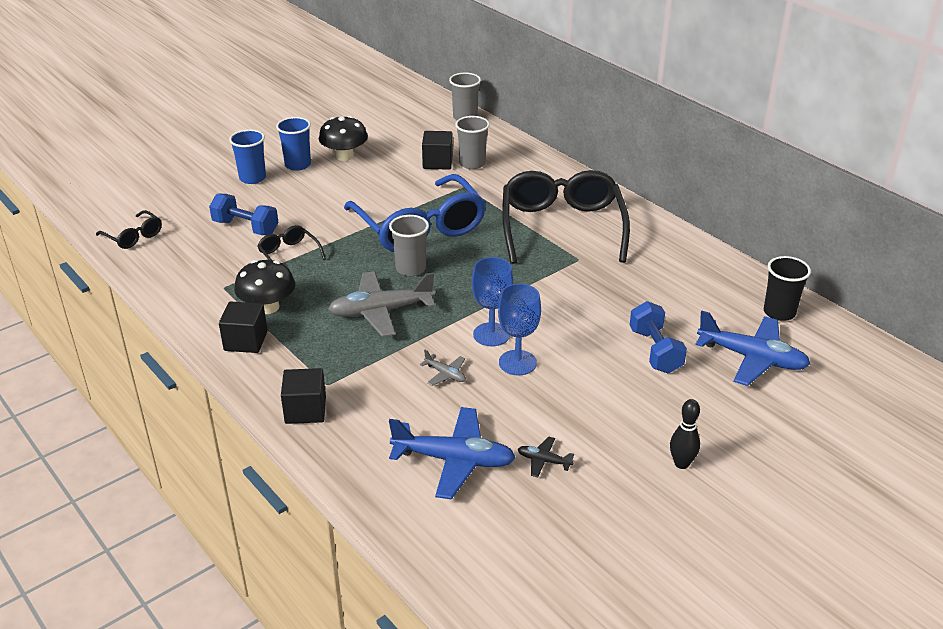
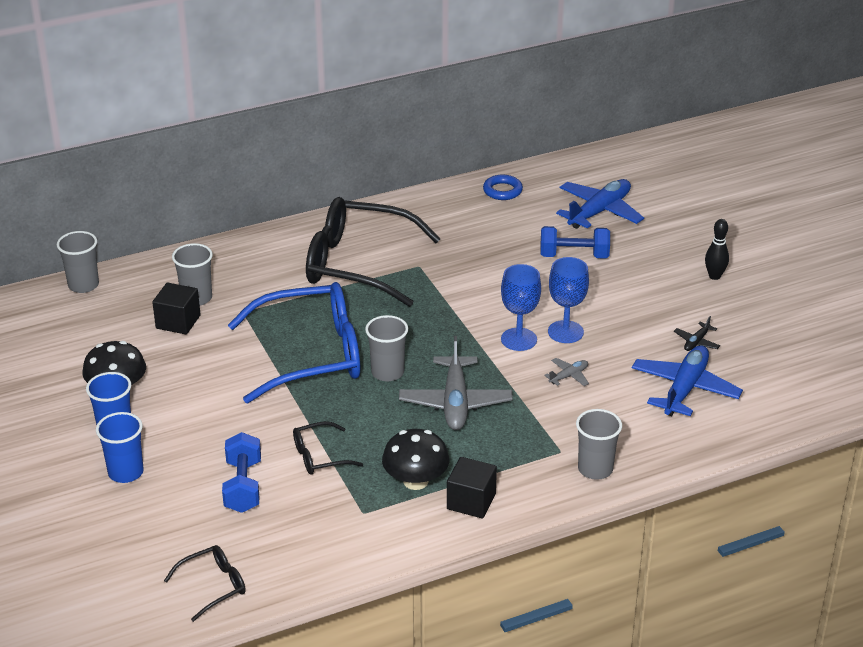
camera: 75 degrees left, 0 degrees up
(245, 227) = (243, 486): blue dumbbell -> blue dumbbell turned 45 degrees counterclockwise
(305, 410) = (595, 469): black cube -> grey cup
(742, 288) = (502, 191): none -> blue ring
(779, 312) = (544, 183): black cup -> none

